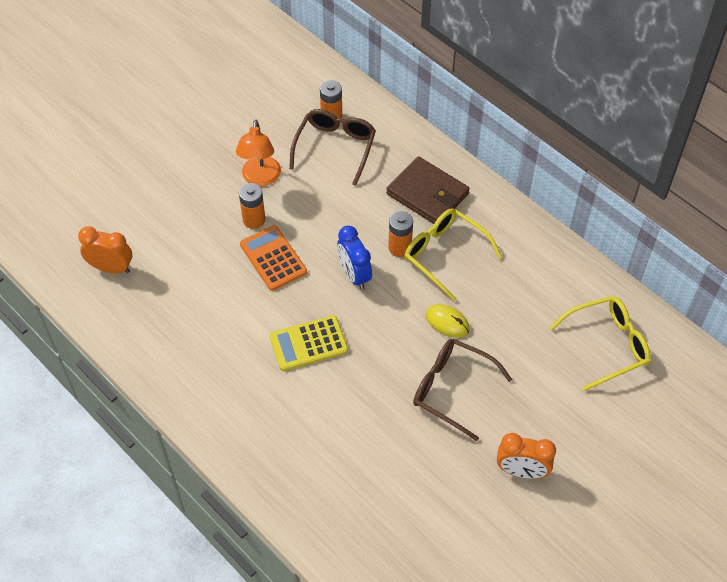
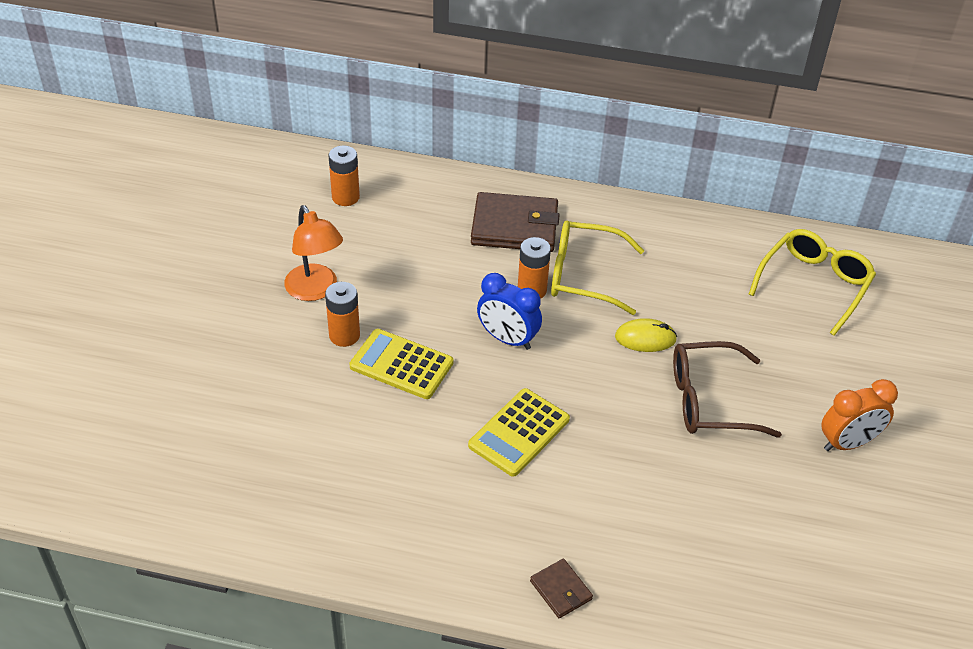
camera: 35 degrees left, 10 degrees down
(111, 268) = (208, 469): orange clock -> none
(250, 458) = (560, 590): none -> brown wallet
(273, 258) = (401, 365): orange calculator -> yellow calculator
(335, 148) = (375, 224): brown glasses -> none

